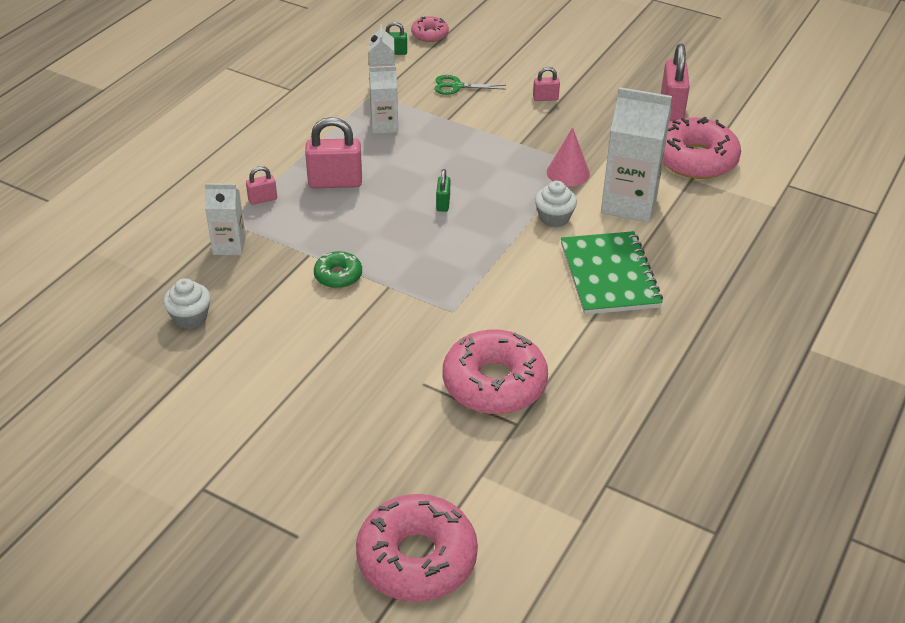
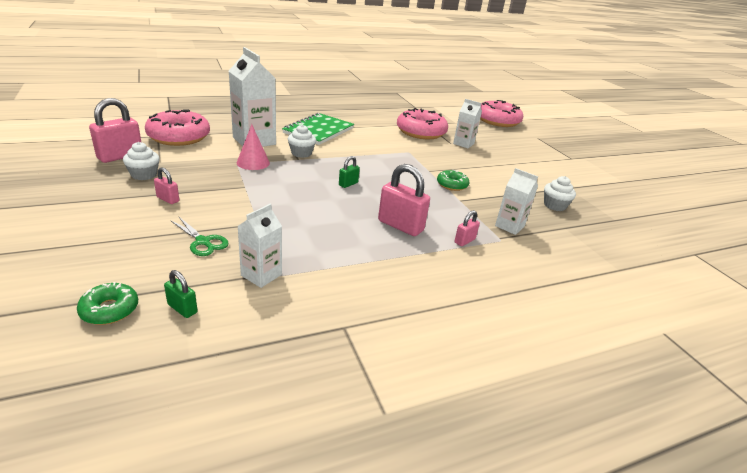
camera: 145 degrees left, 10 degrees down
(262, 199) = (464, 241): pink padlock -> pink padlock turned 60 degrees counterclockwise
(384, 126) = (311, 243): white carton -> white carton (463, 144)
(429, 34) = (110, 310): pink donut -> green donut
(611, 105) = (144, 175): none -> white cupcake

